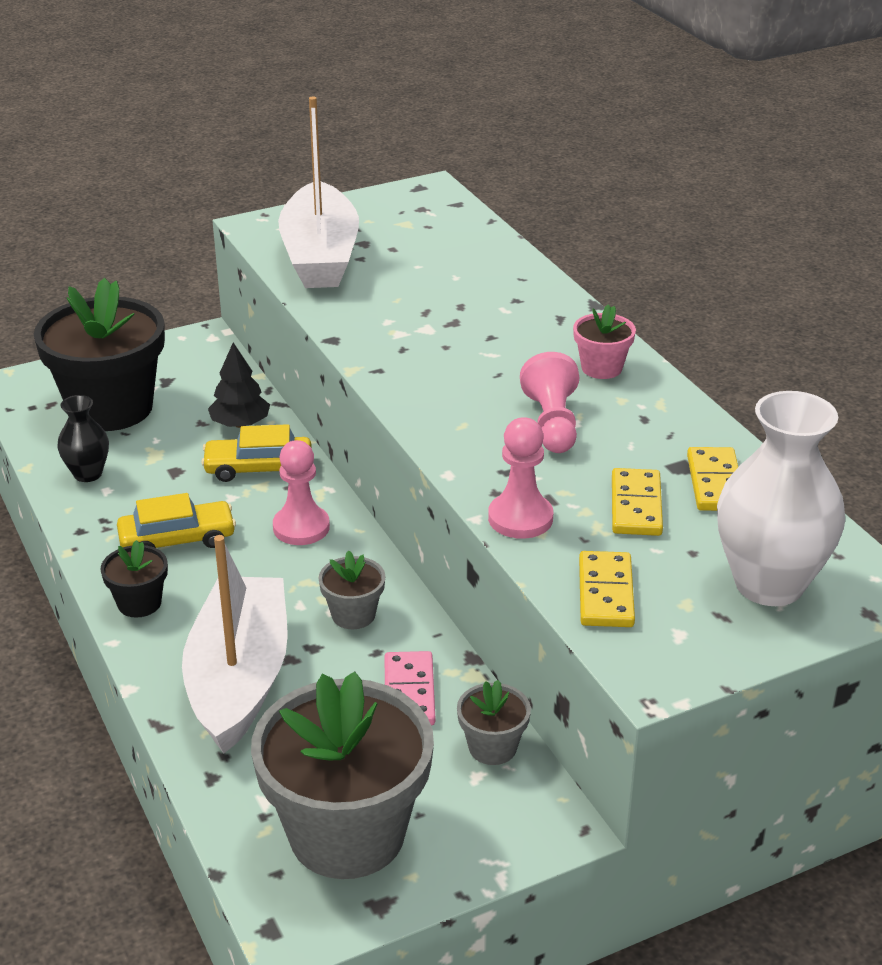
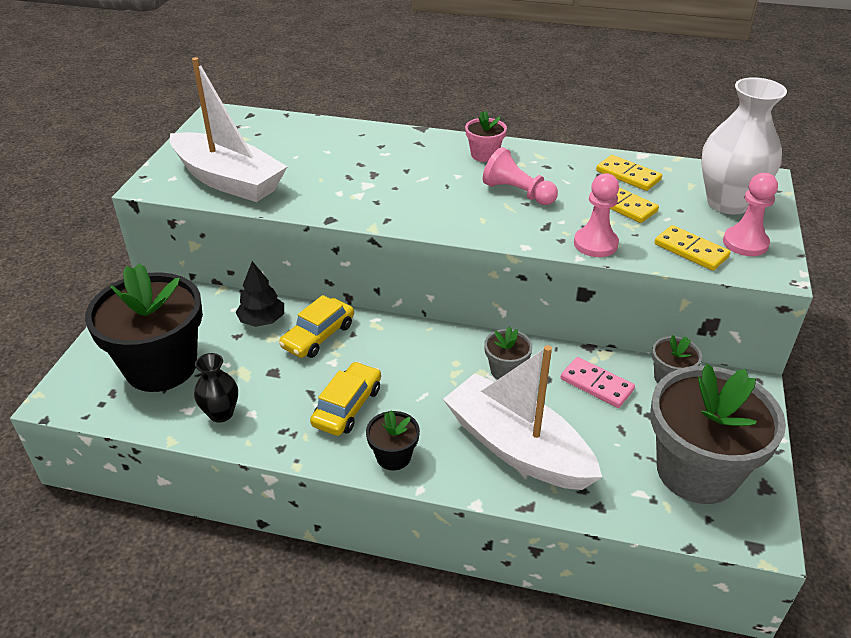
camera: 50 degrees left, 5 degrees up
(301, 527) = (400, 349): pink pawn -> pink pawn (745, 243)

